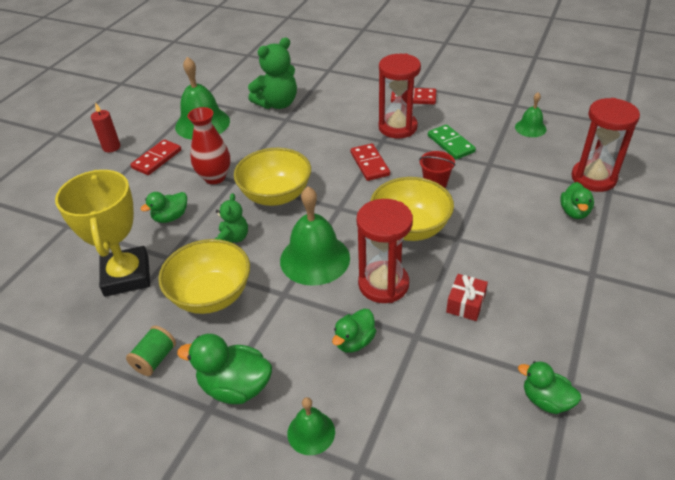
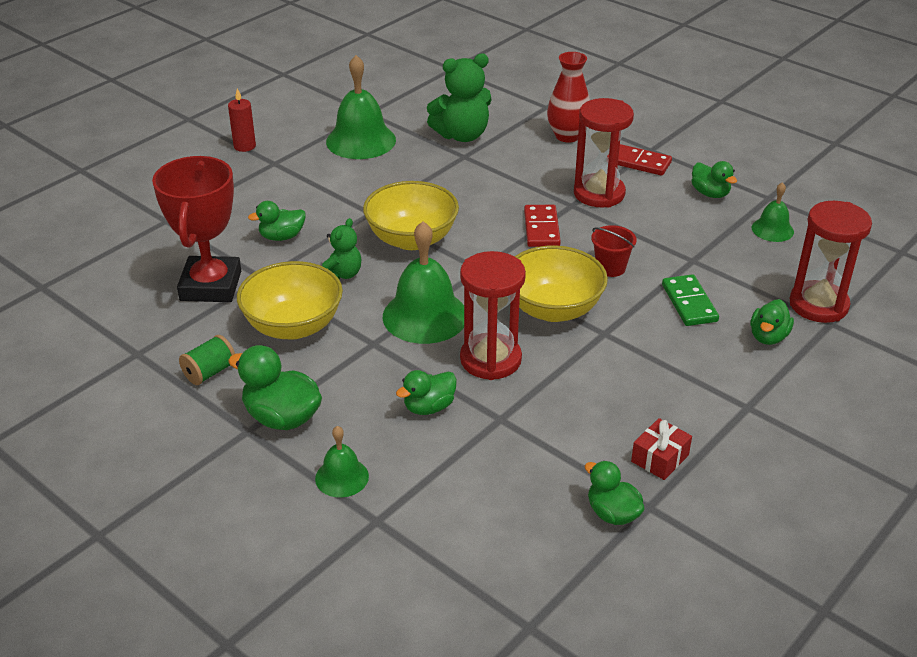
camera: 15 degrees right, 5 degrees down
(127, 276) = (211, 286): yellow trophy -> red trophy
(157, 159) = (291, 170): red domino -> none
(215, 177) = (349, 204): red vase -> red vase (567, 136)
(450, 144) = (656, 227): green domino -> green domino (689, 303)
(465, 304) = (575, 401): red gift -> red gift (660, 458)
(474, 110) = (710, 193): none -> green duck

